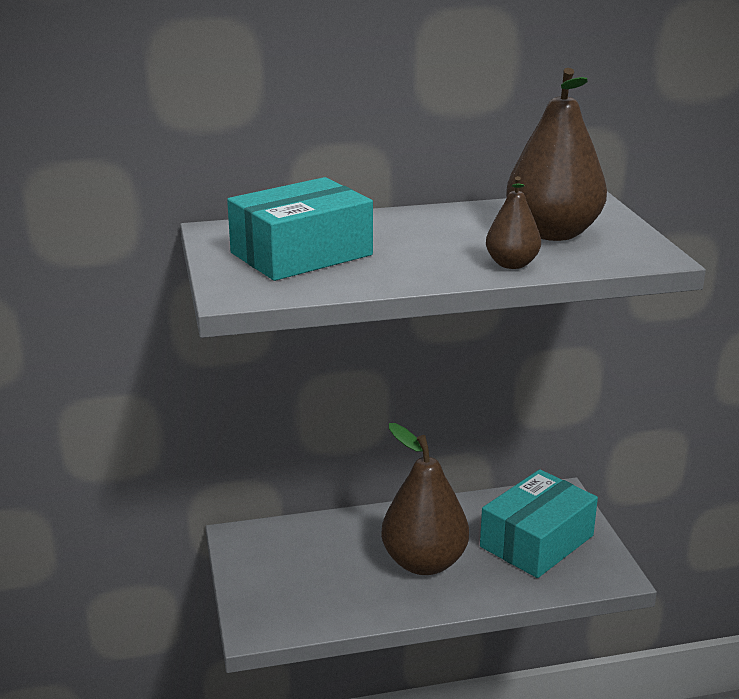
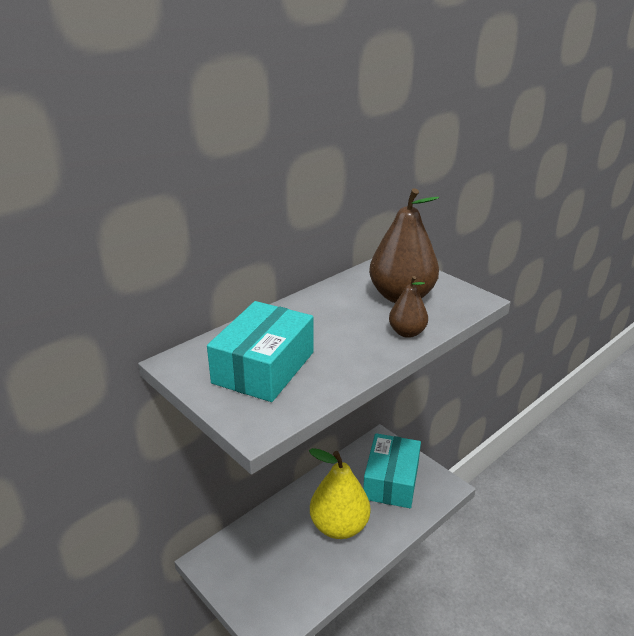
camera: 30 degrees left, 5 degrees up
(424, 562) = (339, 526): brown pear -> yellow pear

